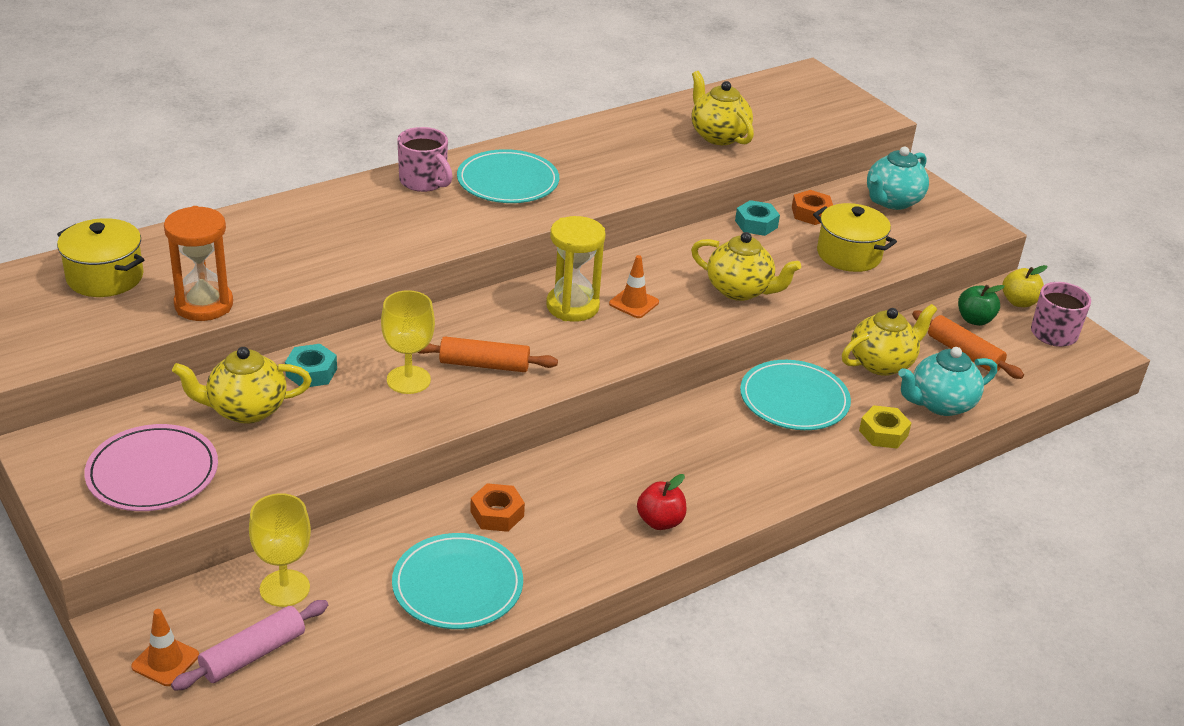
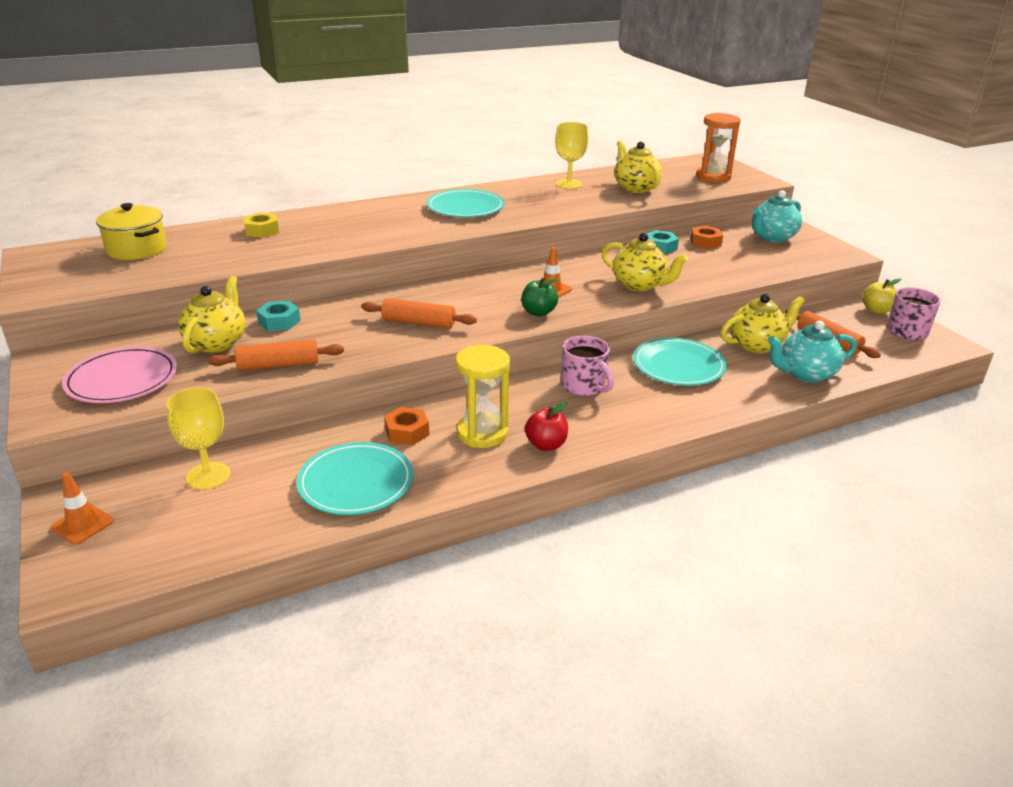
camera: 10 degrees right, 5 degrees down
(204, 305) = (201, 267): orange hourglass -> orange hourglass (713, 177)
(246, 410) = (217, 343): yellow teapot -> yellow teapot turned 105 degrees clockwise
(253, 654) = (159, 524): pink rolling pin -> none
(335, 440) = (278, 365): none -> orange rolling pin
(408, 380) = (354, 329): yellow goblet -> yellow goblet (569, 184)
(424, 181) = (402, 206): pink mug -> pink mug (584, 386)
(572, 306) = (501, 290): yellow hourglass -> yellow hourglass (482, 433)
(849, 255) = (733, 267): yellow pot -> none
(883, 433) = (753, 392): yellow nut -> yellow nut (262, 231)
(974, 320) = (838, 320): green apple -> green apple (538, 312)

